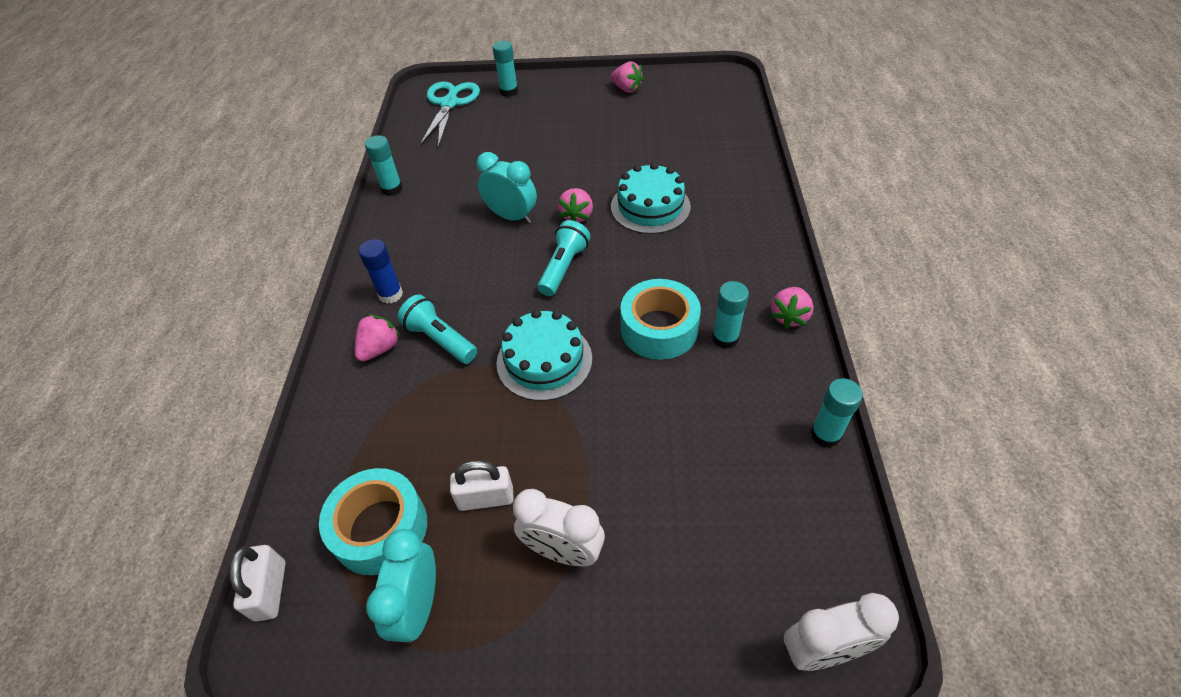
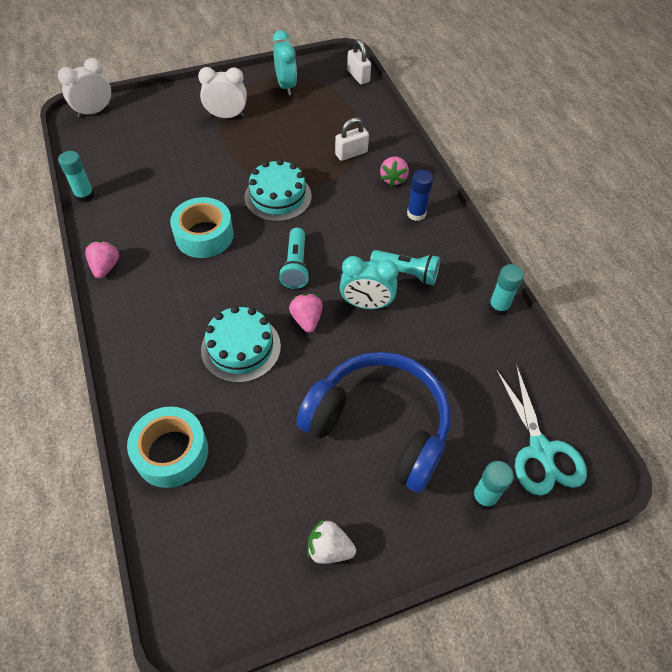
camera: 155 degrees right, 5 degrees up
(380, 528) = (324, 104): turquoise tape -> turquoise tape (171, 452)
(440, 339) = (357, 193): turquoise flashlight -> turquoise flashlight (406, 273)
(486, 498) = (277, 126): white padlock -> white padlock (351, 153)
(556, 135) = (379, 426): none -> blue headphones
(627, 89) = (329, 548): pink strawberry -> white strawberry
(725, 338) = (154, 239): turquoise glue stick -> none

